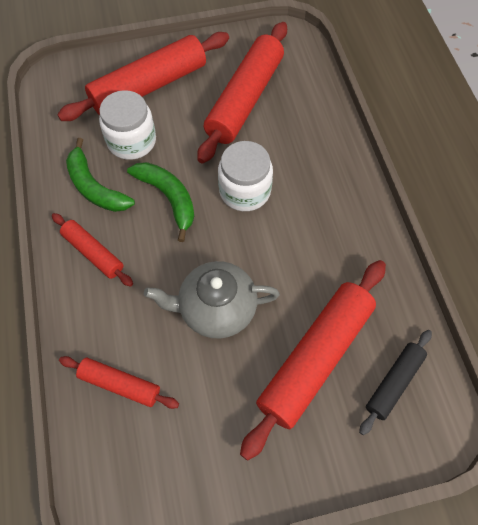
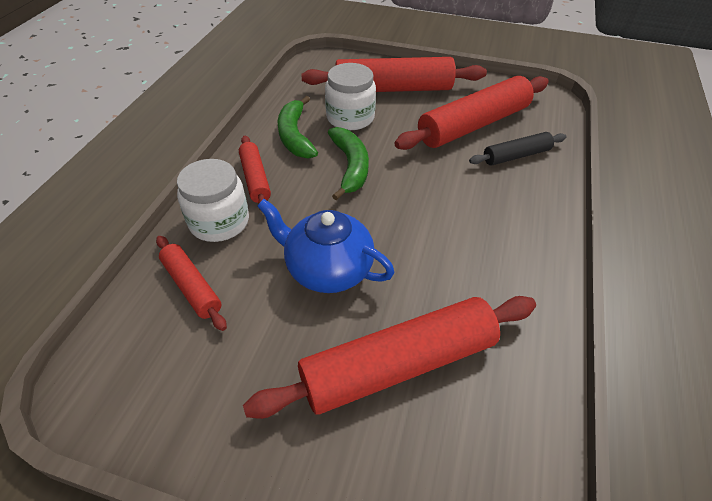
camera: 30 degrees right, 15 degrees down
(216, 309) = (327, 269): grey teapot -> blue teapot
(245, 191) = (425, 189): white jar -> white jar (219, 222)
(394, 383) = (477, 441): black rolling pin -> black rolling pin (516, 156)

